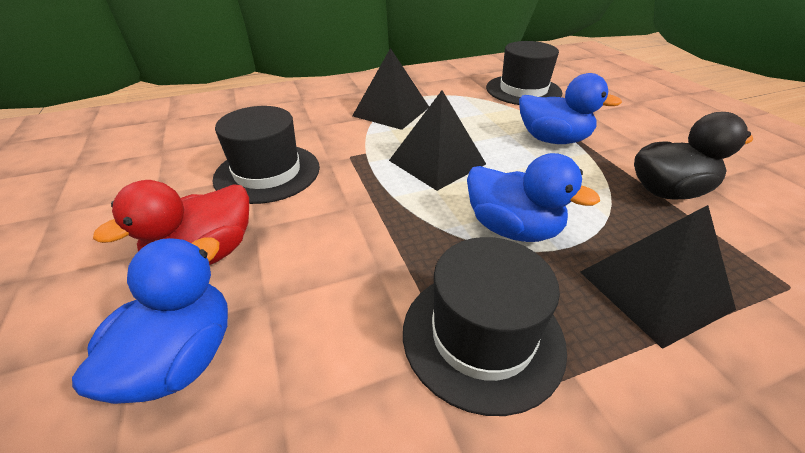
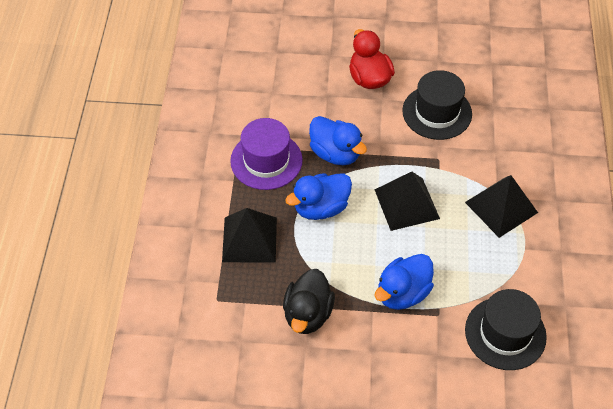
camera: 115 degrees right, 15 degrees up
(181, 358) = (311, 68): blue duck -> blue duck (335, 153)
(482, 336) = (266, 160): black hat -> purple hat

